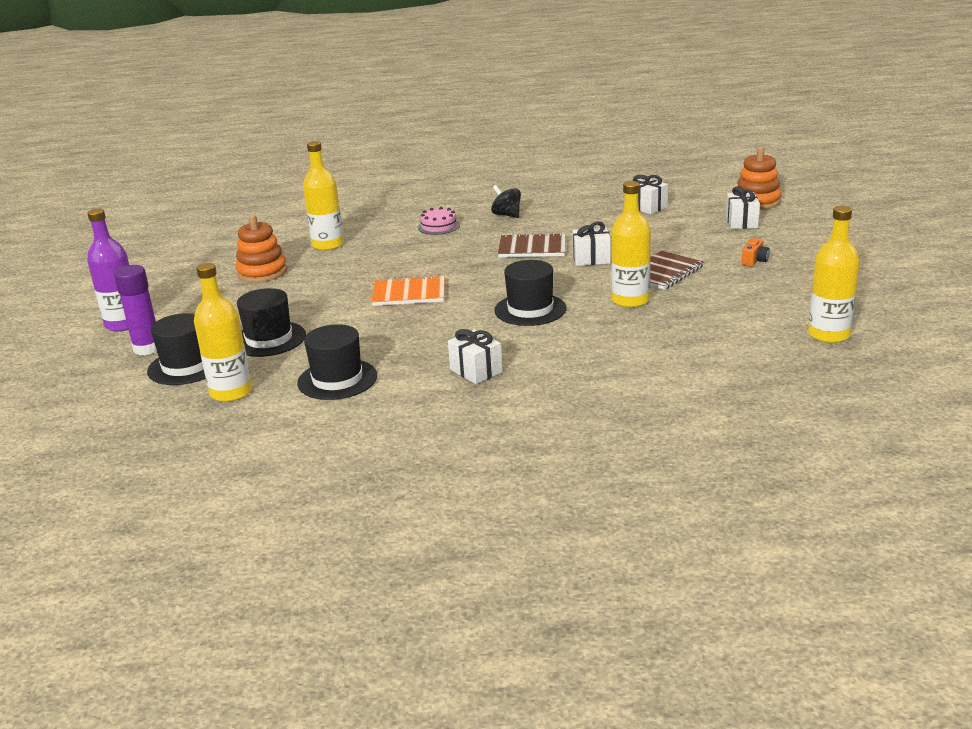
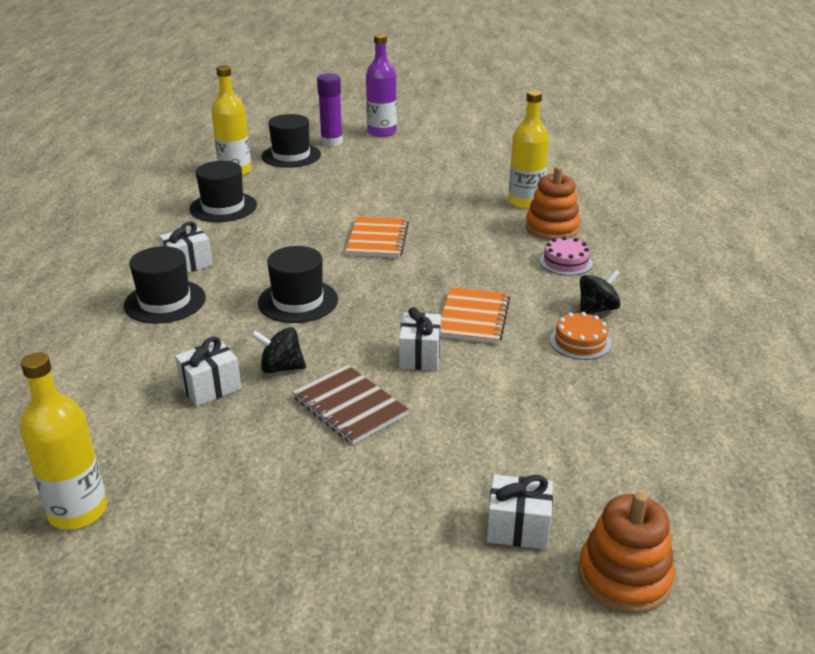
camera: 95 degrees right, 5 degrees up
(262, 272) = (464, 175): orange stacking toy -> orange stacking toy (552, 228)
(269, 339) = (317, 181): black hat -> black hat (165, 301)
(532, 248) = (473, 317): brown notebook -> orange notebook
(551, 218) = (580, 342): none -> orange cake
(630, 300) = (281, 368): yellow bottle -> black spinning top
(647, 207) = (610, 434): white gift -> white gift (210, 388)
(754, 261) = (349, 502): orange camera -> none

